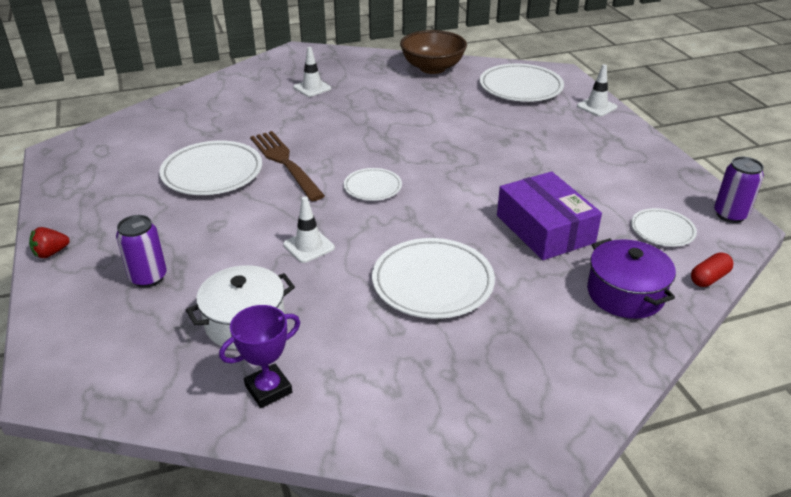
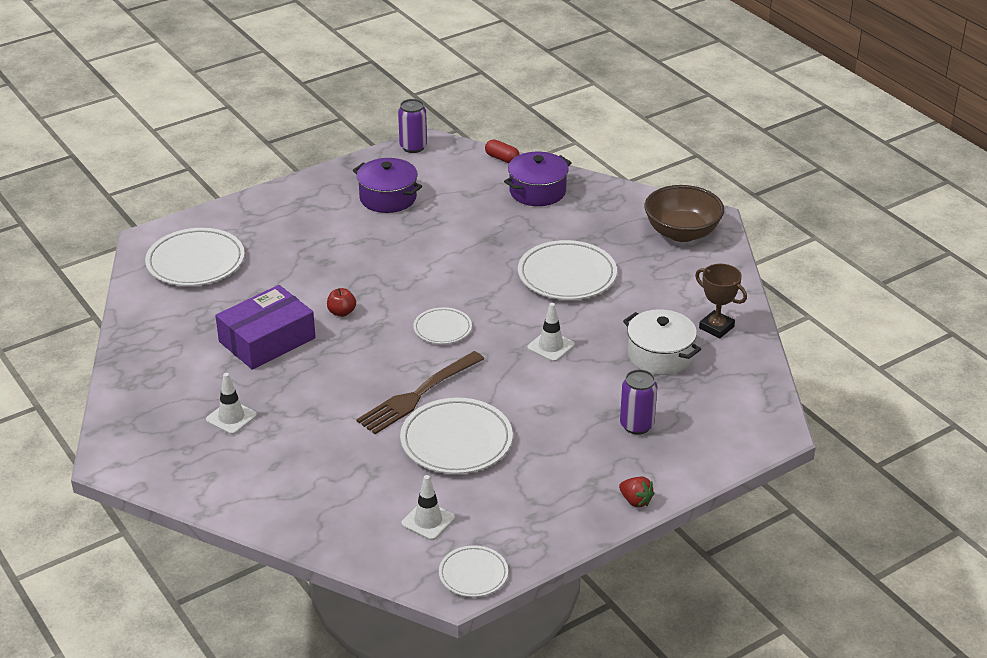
camera: 105 degrees left, 0 degrees up
(268, 389) = (716, 327): purple trophy -> brown trophy
(422, 141) = (342, 312): none -> red apple
(432, 68) = (152, 331): brown bowl -> brown bowl (682, 233)
(545, 229) = (470, 229): purple box -> purple box (267, 340)
(596, 107) = (233, 212): white traffic cone -> white traffic cone (428, 521)
(616, 185) = (388, 198): none -> purple pot
(662, 230) = (448, 176): white plate -> white plate (473, 574)

